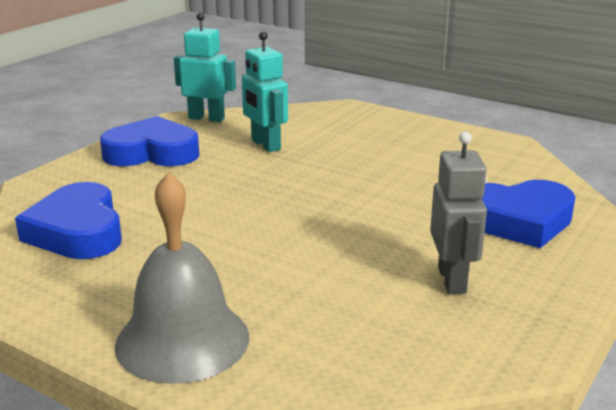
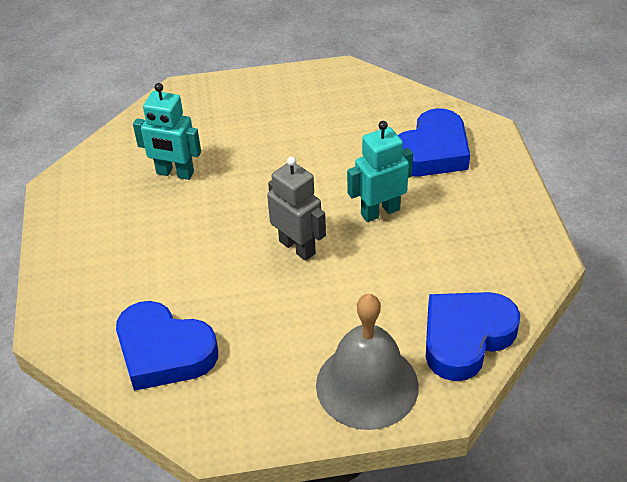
camera: 40 degrees left, 20 degrees up
(152, 153) = (95, 236): blue heart -> blue heart (465, 338)
(206, 118) = (81, 168): turquoise robot -> turquoise robot (380, 212)
(452, 280) = (452, 229): grey robot -> grey robot (297, 247)

